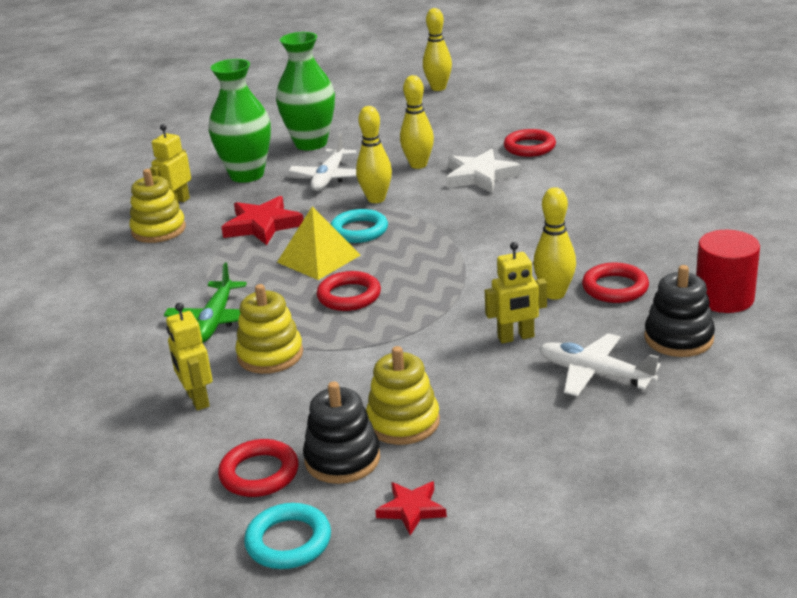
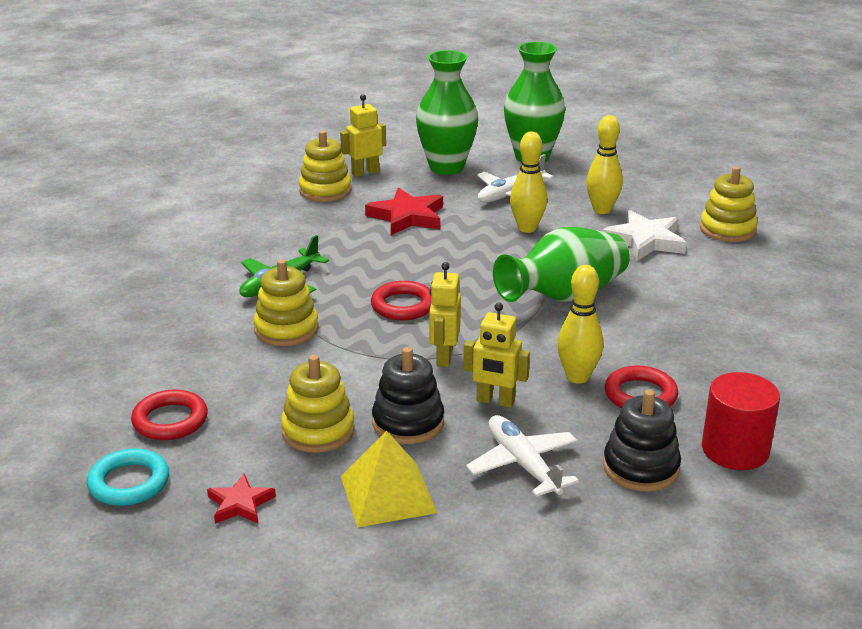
camera: 30 degrees right, 0 degrees up
(197, 399) = (195, 342): yellow robot -> yellow robot (444, 357)
(318, 258) = (417, 263): yellow pyramid -> yellow pyramid (388, 494)
(342, 459) = (239, 438): black stacking toy -> black stacking toy (408, 423)
(359, 231) = (479, 251): turquoise ring -> none
(438, 88) = (710, 142): yellow bowling pin -> none
(470, 239) = (564, 297): none -> green vase
(529, 147) = (727, 229): red ring -> yellow stacking toy

